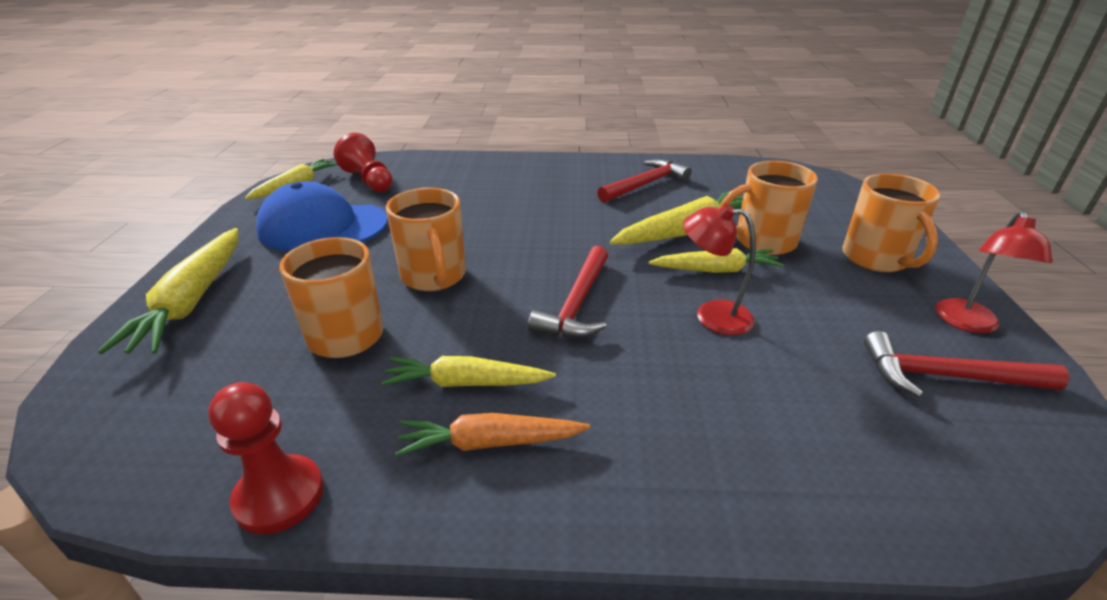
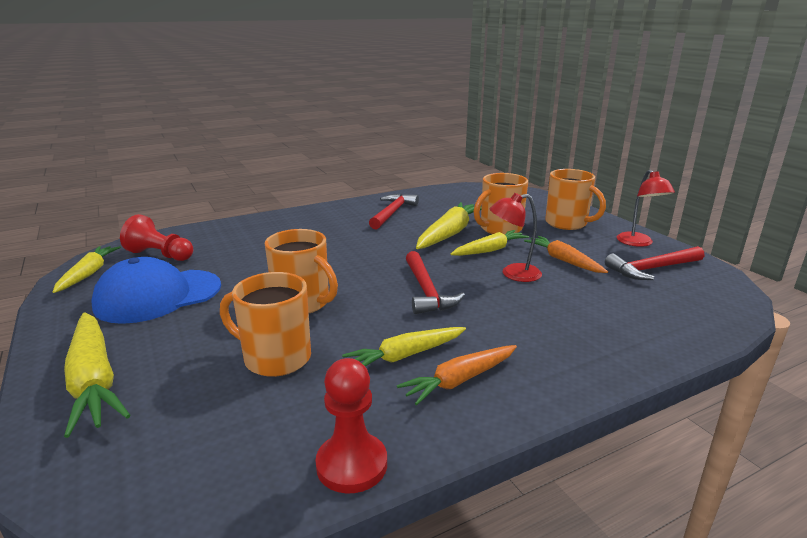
camera: 30 degrees left, 10 degrees down
(808, 316) = (563, 260): none -> orange carrot

